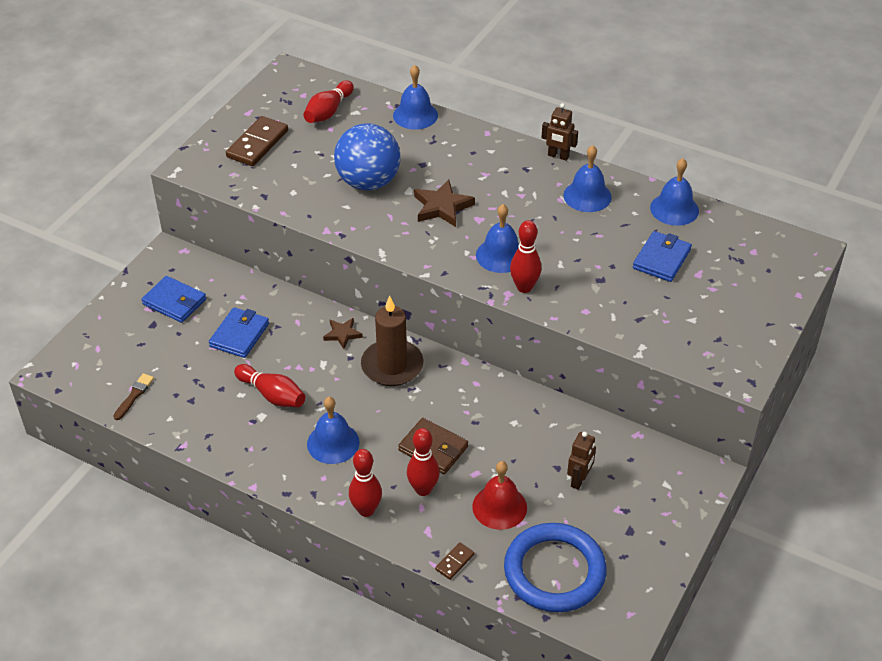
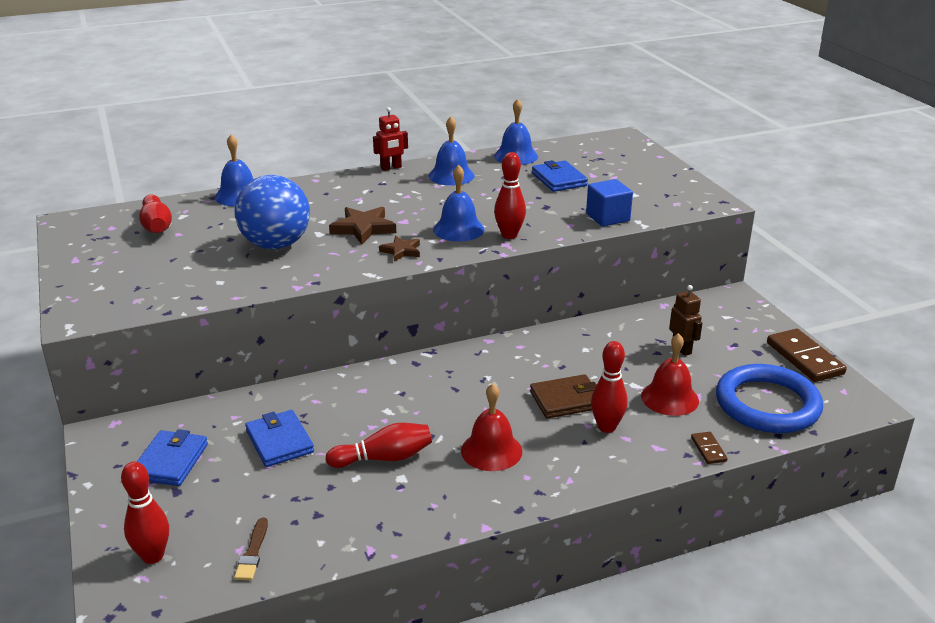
camera: 50 degrees left, 15 degrees down
(134, 395) = (253, 553): brown brush -> brown brush turned 150 degrees counterclockwise
(174, 302) = (170, 461): blue wallet -> blue wallet turned 60 degrees counterclockwise
(257, 144) = (125, 272): brown domino -> brown domino (805, 358)
(333, 443) = (491, 450): blue bell -> red bell
(342, 334) = (369, 384): brown star -> brown star (401, 251)
(366, 510) = (595, 470): red bowling pin -> red bowling pin (153, 556)
(392, 366) = (443, 376): brown candle -> none
(558, 156) = (391, 168): brown robot -> red robot
(625, 325) = (607, 217): none -> blue cube

